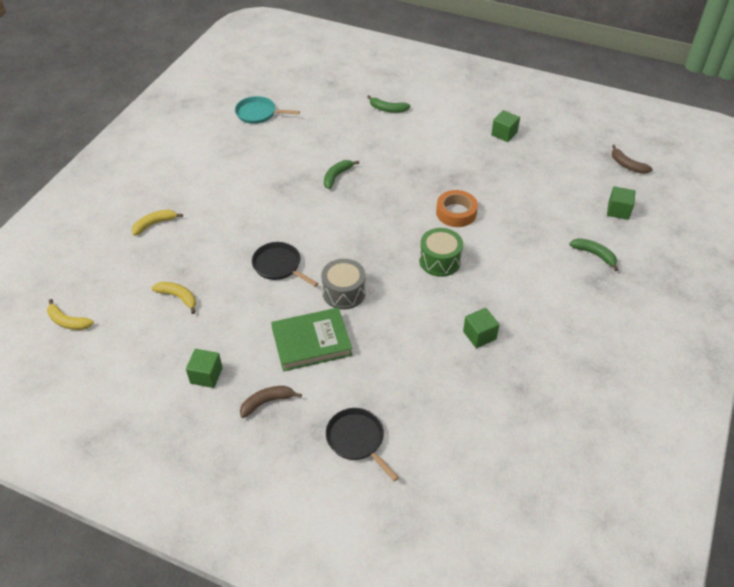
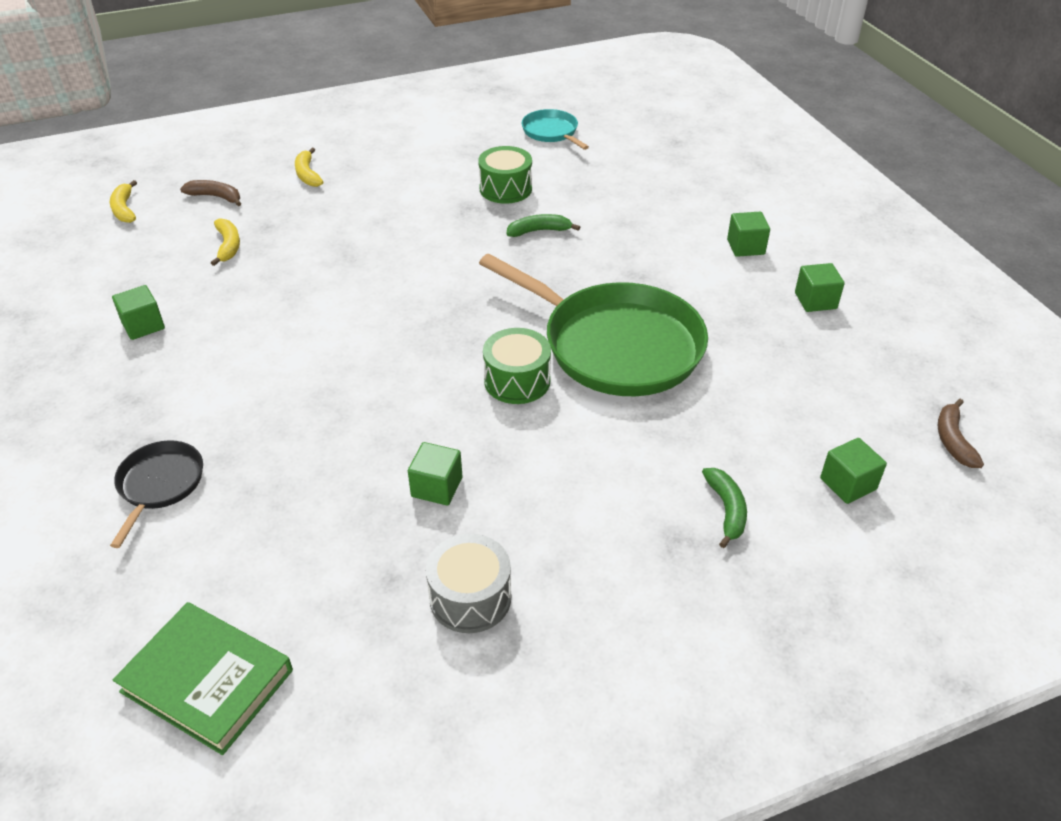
camera: 45 degrees right, 5 degrees down
(154, 224) = (307, 174): yellow banana -> yellow banana turned 120 degrees counterclockwise
(267, 402) = (148, 386): brown banana -> brown banana (216, 197)
(279, 266) = (351, 276): black pan -> none
(284, 163) = (505, 189): none -> green drum
(311, 342) = (268, 364): green book -> green book (207, 681)
(344, 292) = (370, 341): grey drum -> grey drum (470, 598)
(387, 109) = (701, 198): green banana -> none
(441, 124) = (745, 247): none -> green cube
(456, 213) = (616, 345): orange tape -> green pan

